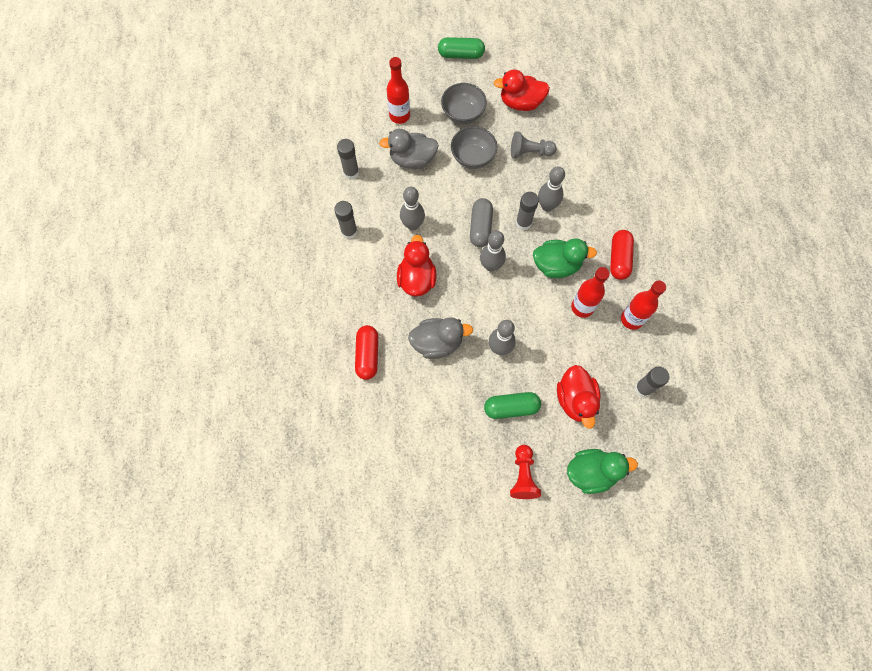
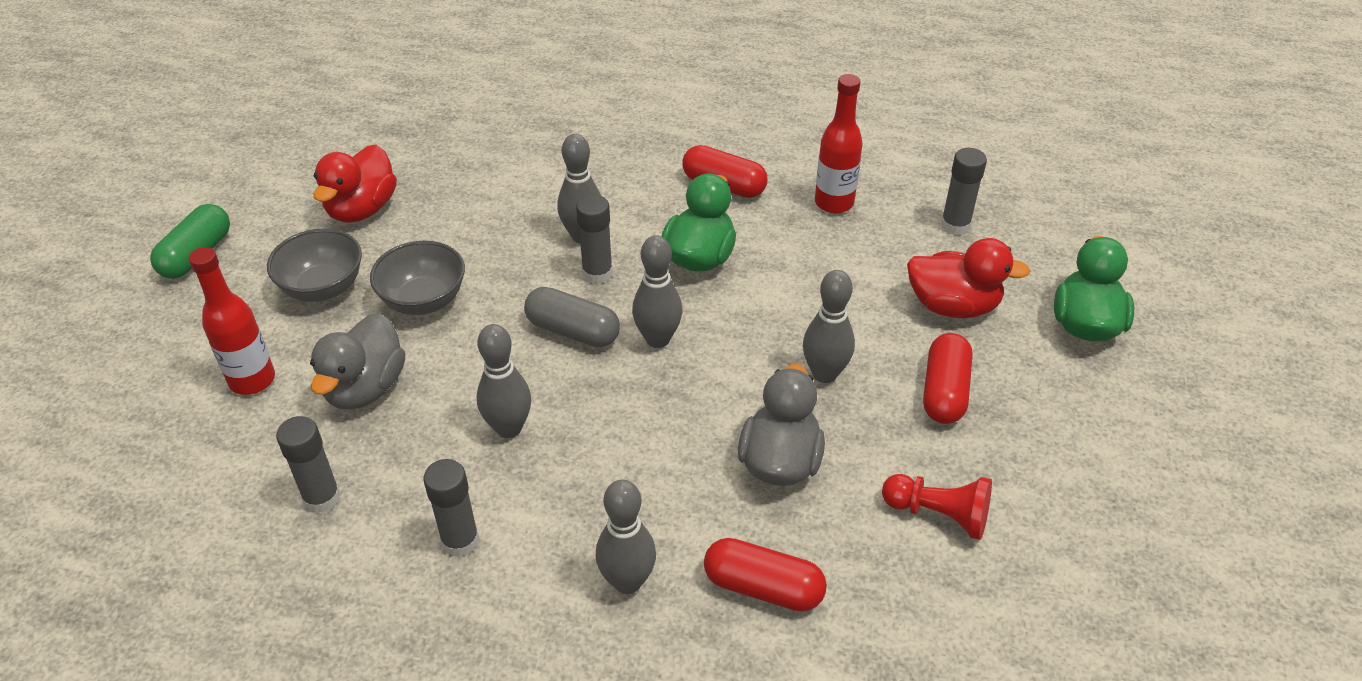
camera: 70 degrees left, 25 degrees down
(352, 301) = (627, 581): none -> grey bowling pin
(417, 279) = (630, 455): red duck -> none
(511, 407) = (944, 391): green capsule -> red capsule
(523, 475) = (1076, 412): red pawn -> red pawn (938, 514)
(529, 152) = (466, 226): grey pawn -> none
(582, 307) = (790, 250): red bottle -> none

